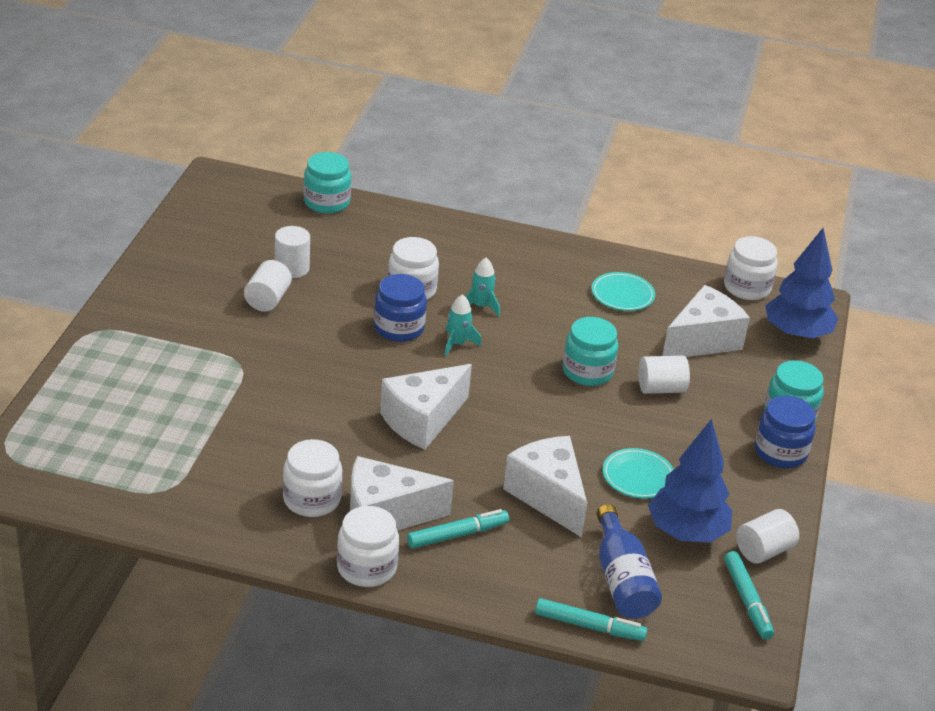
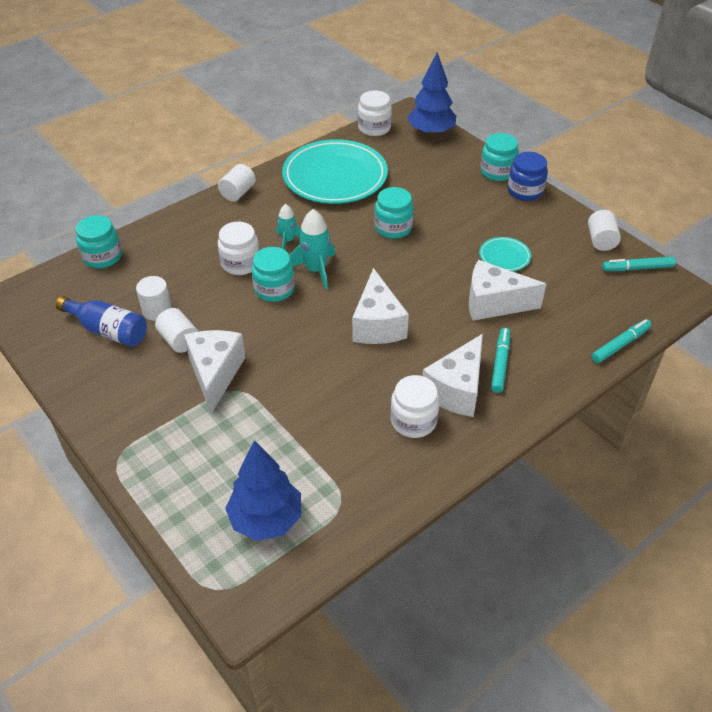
camera: 50 degrees left, 10 degrees up
(366, 568) = (501, 425): white jar -> none
(399, 328) = (274, 289): blue jar -> turquoise jar
(457, 344) = (315, 270): turquoise rocket -> turquoise rocket, size x1.61
(622, 295) = (335, 177): turquoise plate -> turquoise plate, size x2.25
(622, 580) = (589, 310): blue bottle -> blue bottle (108, 330)
(661, 388) = (434, 206): white cylinder -> white cylinder (238, 193)
(686, 533) = (566, 262): blue tree -> blue tree (266, 519)
(702, 341) = (405, 168): white cheese -> white cheese (215, 374)
(747, 600) = (637, 268): turquoise marker -> turquoise marker turned 150 degrees clockwise

